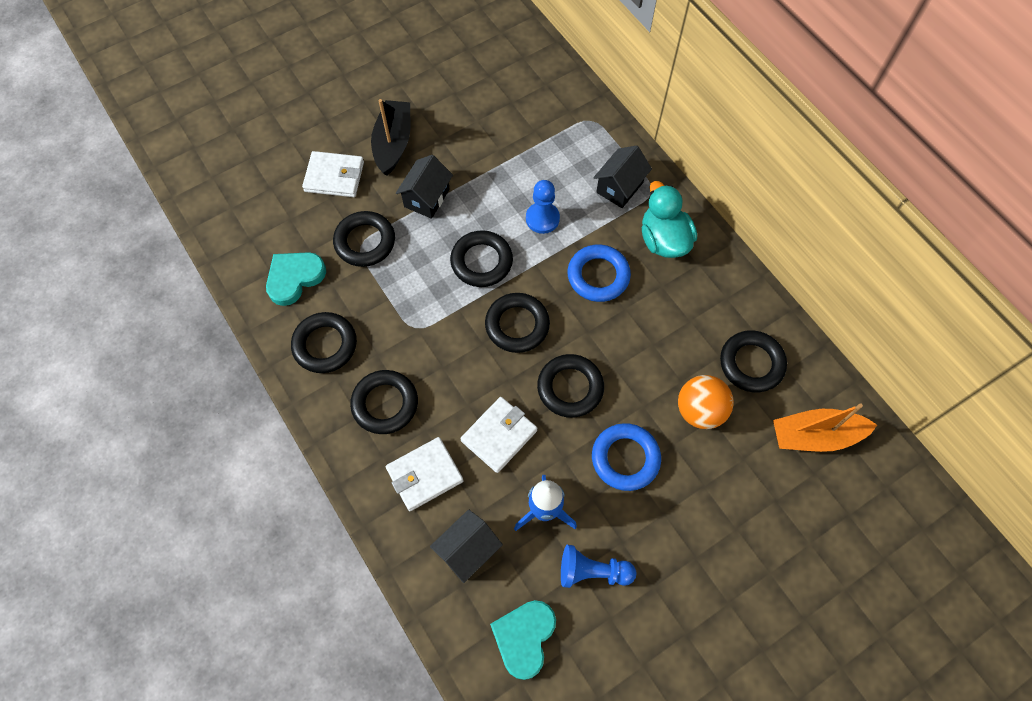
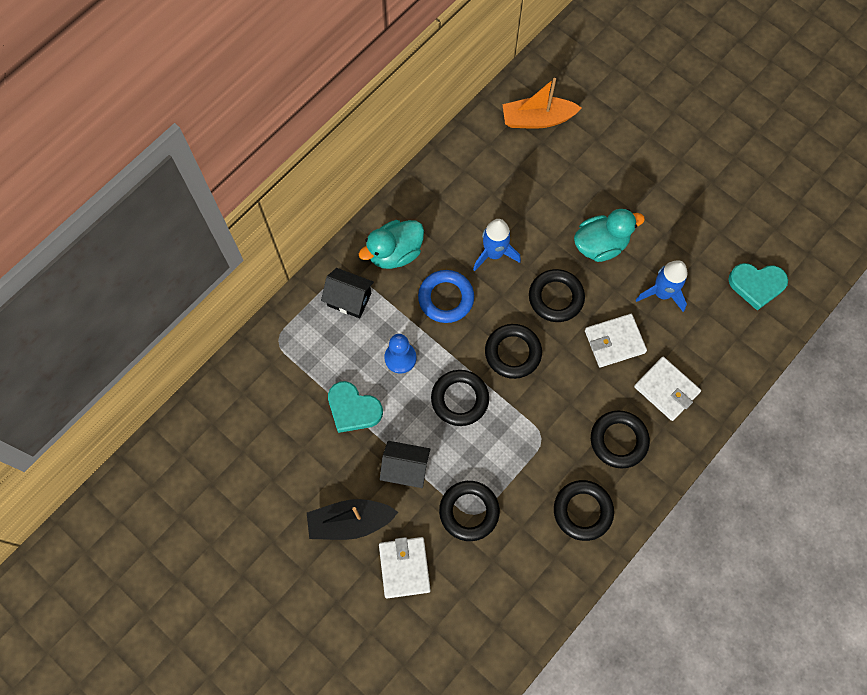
camera: 105 degrees left, 5 degrees up
(294, 278) = (526, 564): turquoise heart -> turquoise heart (353, 409)
(468, 550) = (711, 340): black house -> none
(499, 435) = (614, 341): white wallet -> white wallet turned 45 degrees counterclockwise
(592, 571) = (693, 250): blue pawn -> none
(625, 458) = (600, 245): blue ring -> turquoise duck
(641, 337) = (494, 253): none -> blue rocket
(699, 410) = (543, 200): orange ball -> none
(751, 363) = (491, 169): black ring -> none
(815, 436) = (537, 119): orange boat -> orange boat turned 105 degrees clockwise

